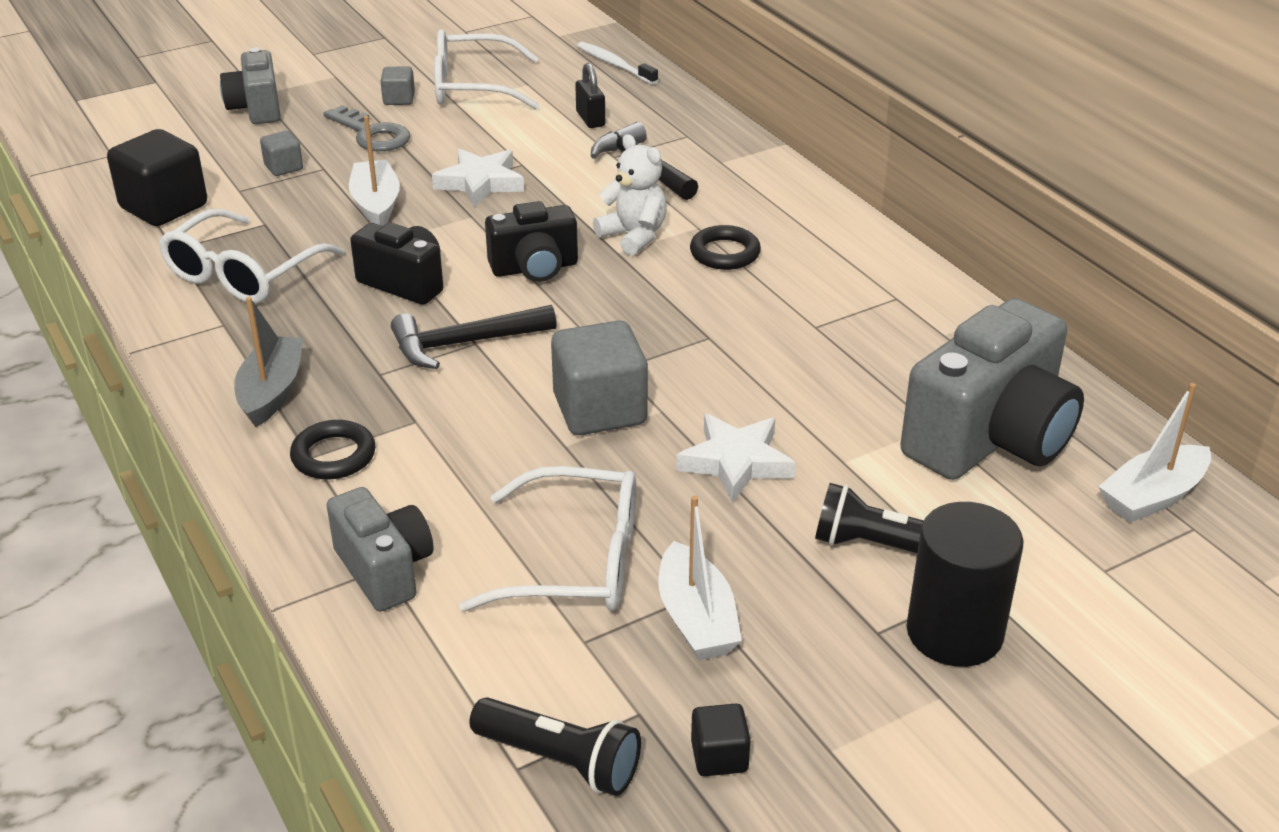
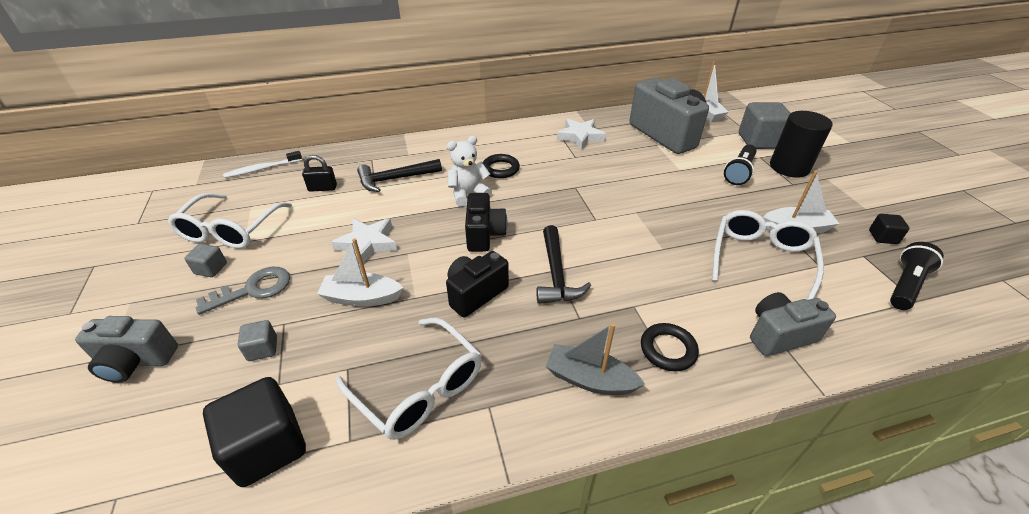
camera: 75 degrees left, 5 degrees up
(600, 410) = (633, 231): grey cube -> grey cube (759, 141)
(736, 462) = (680, 197): white star -> white star (580, 136)

